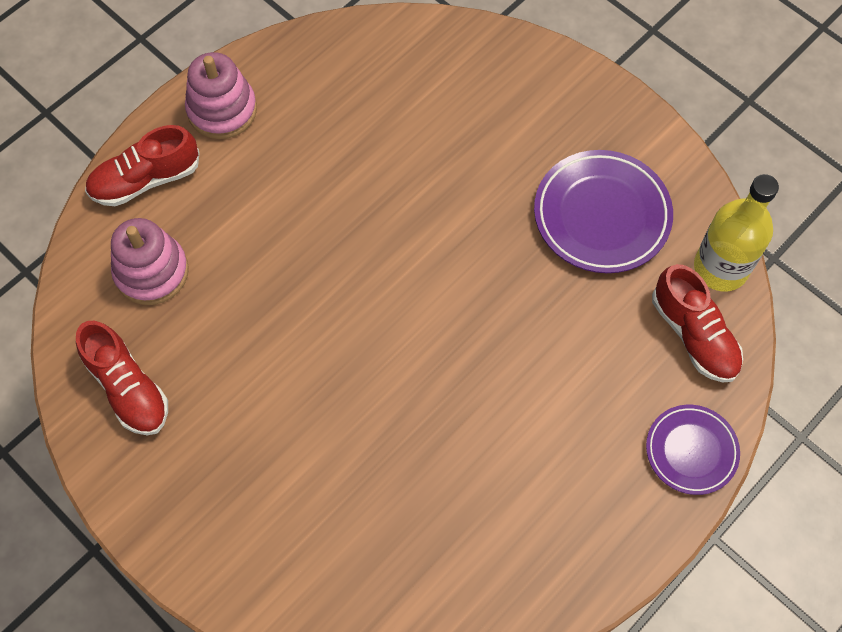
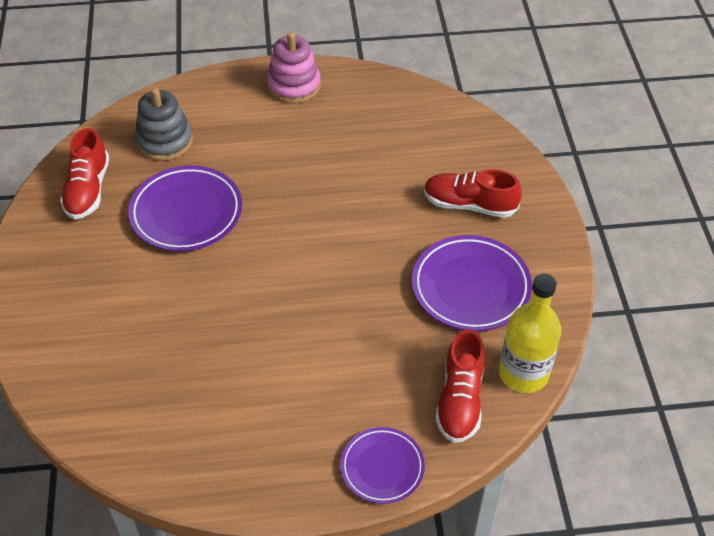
camera: 40 degrees right, 15 degrees down
(145, 180) = (213, 95): red shoe -> red shoe (469, 205)
(151, 272) = (165, 141): pink stacking toy -> grey stacking toy
(261, 336) = (186, 213): none -> purple plate

